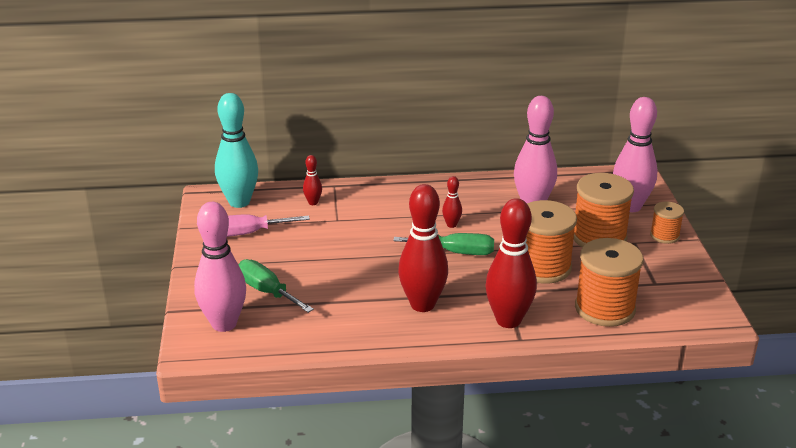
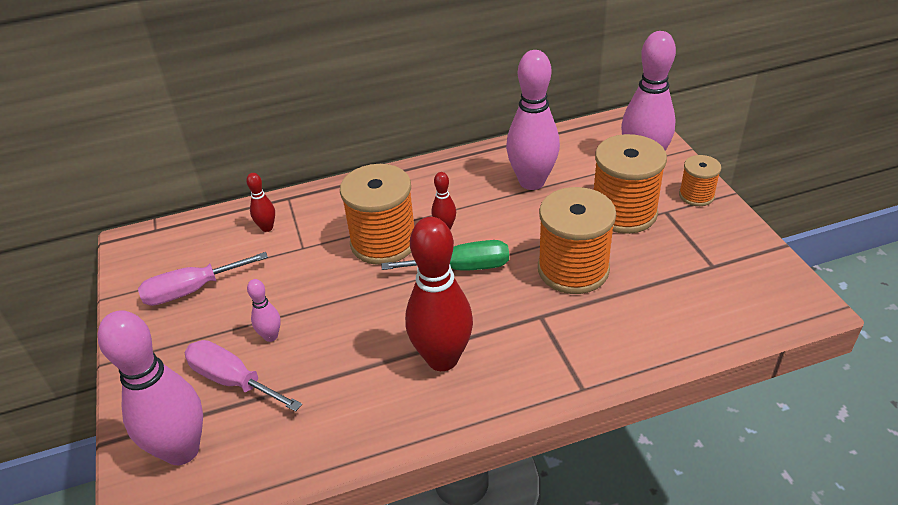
camera: 10 degrees left, 10 degrees up
(239, 202) = (173, 244): turquoise bowling pin -> none
(267, 291) = (233, 380): green screwdriver -> pink screwdriver
(300, 270) = (271, 336): none -> pink bowling pin
(508, 320) = (558, 361): red bowling pin -> none
(604, 308) = (669, 317): orange spool -> orange spool (383, 242)

